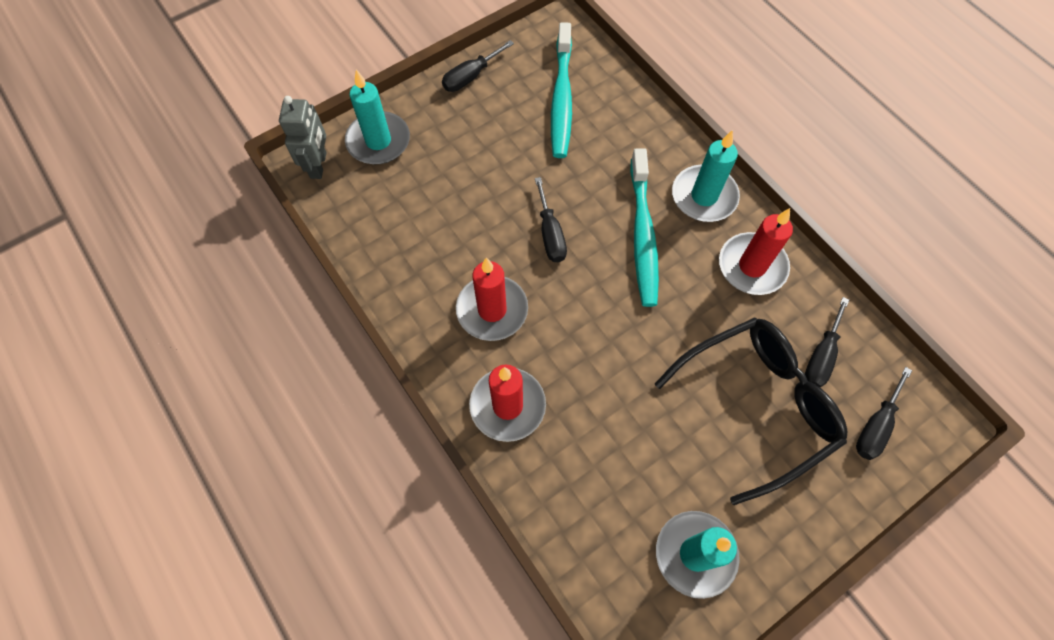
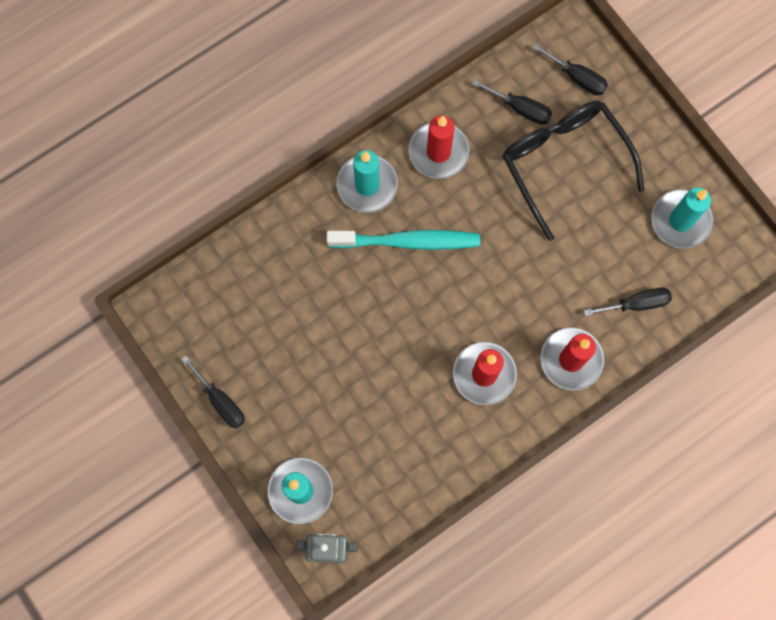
camera: 90 degrees left, 10 degrees up
(550, 234) = (407, 323): black screwdriver -> black screwdriver (636, 304)
(561, 98) = (251, 310): turquoise toothbrush -> none

